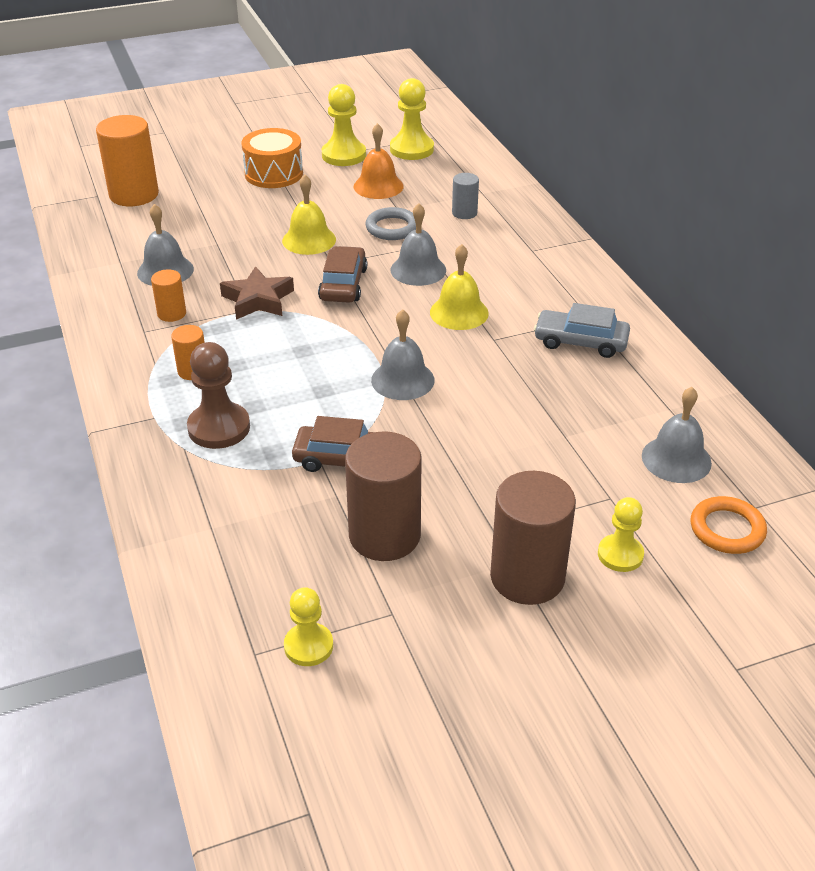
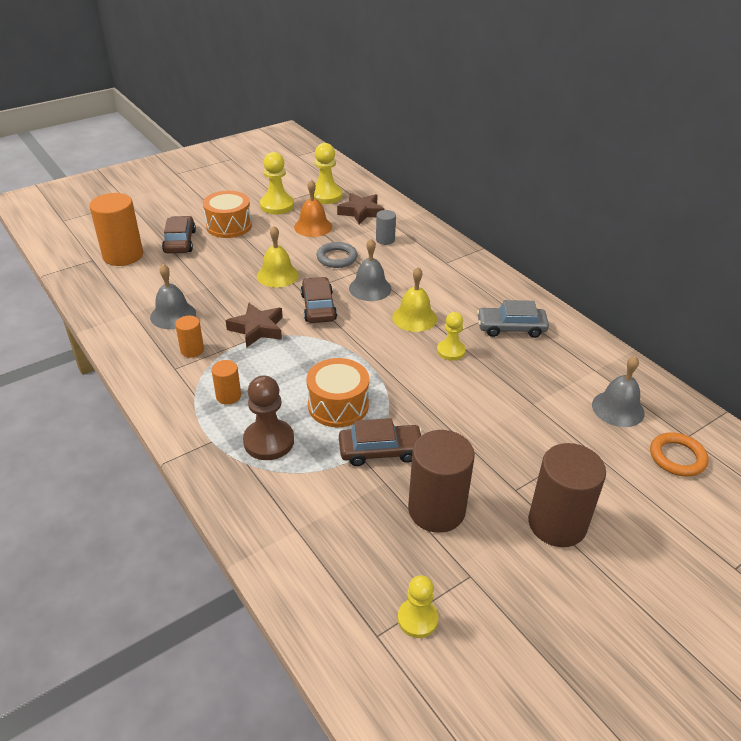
camera: 15 degrees left, 0 degrees up
(207, 186) = (180, 242): none -> brown car
(318, 401) = (338, 405): none -> orange drum
(402, 380) = (395, 378): grey bell -> none
(448, 175) = (361, 212): none -> brown star
(620, 555) = (614, 492): yellow pawn -> yellow pawn (451, 351)

